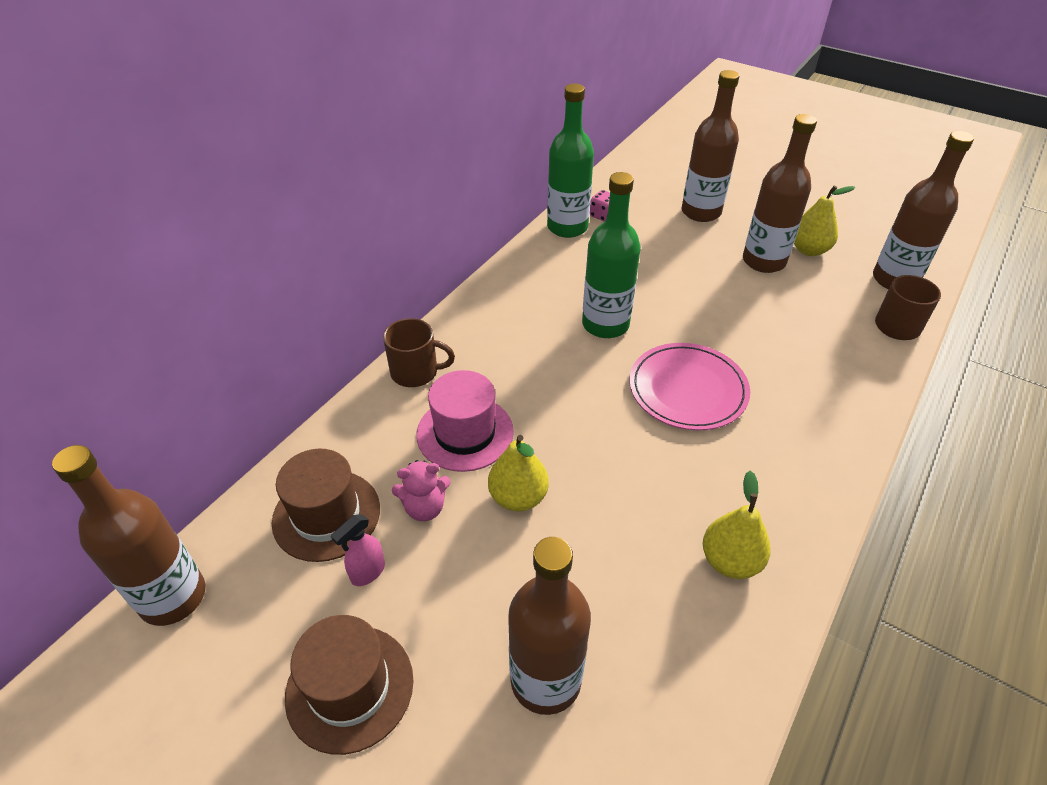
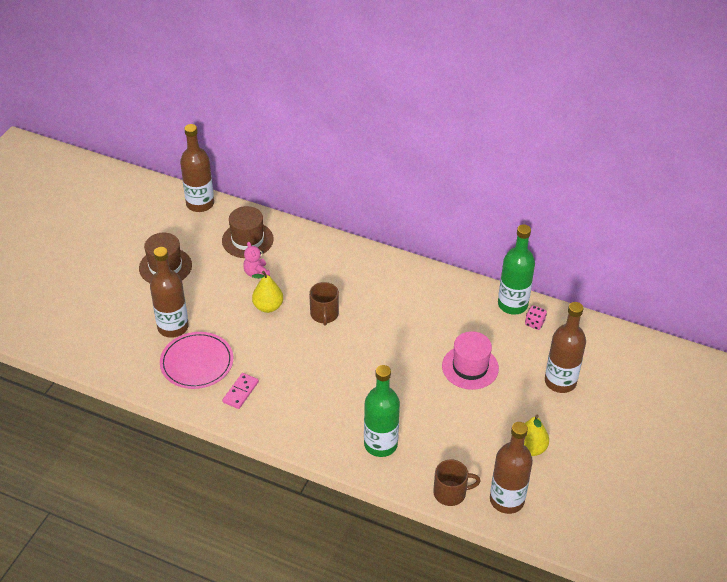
camera: 80 degrees right, 0 degrees up
(367, 572) = (218, 260): pink spray bottle -> none
(416, 372) = (348, 253): brown mug -> brown mug (324, 314)
(465, 433) = (307, 280): pink hat -> pink hat (470, 367)
(605, 324) = (410, 332): green bottle -> green bottle (380, 444)
(687, 389) = (360, 374): pink plate -> pink plate (197, 362)
(730, 561) = (240, 392): yellow pear -> pink domino
(763, 261) = (506, 419): brown bottle -> none

